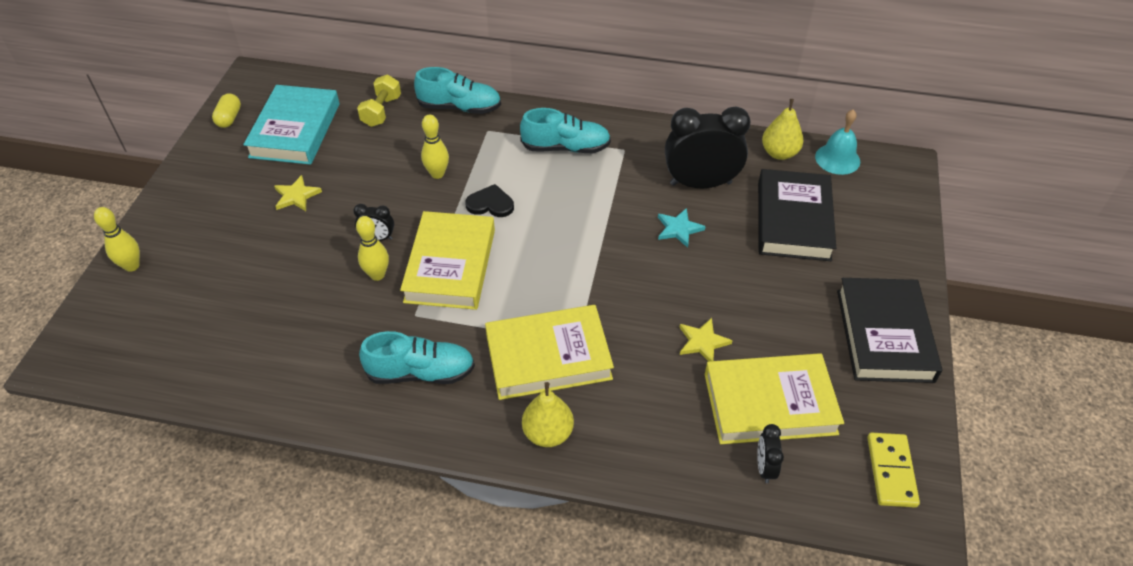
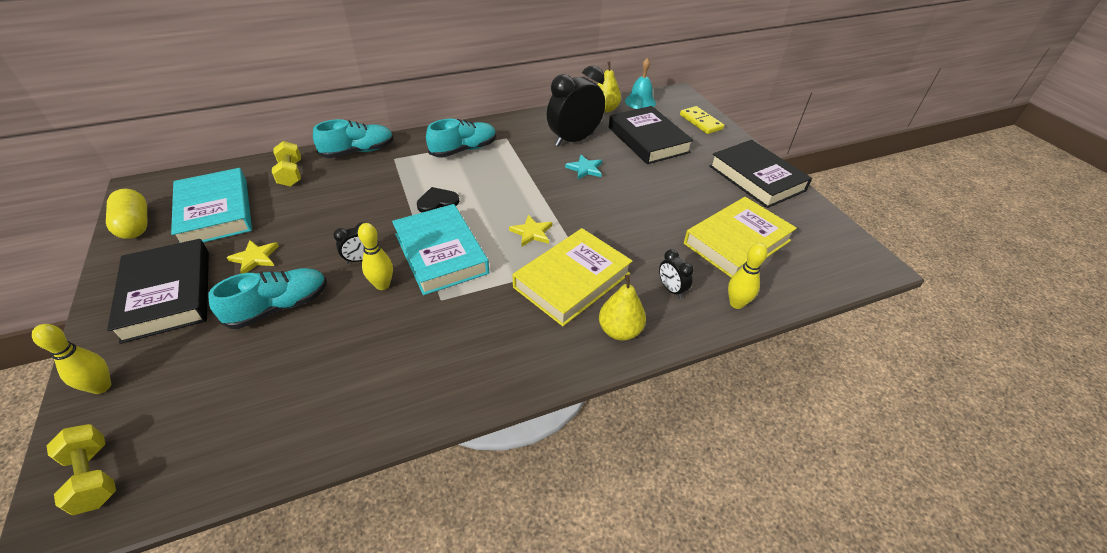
camera: 35 degrees left, 5 degrees down
(93, 337) = (94, 477): none -> yellow dumbbell
(215, 202) = (168, 294): none -> black book
(229, 118) = (135, 225): yellow capsule -> yellow capsule, size x1.51
(421, 372) = (482, 338): turquoise shoe -> turquoise shoe (279, 307)
(437, 174) = (376, 198): yellow bowling pin -> yellow bowling pin (736, 303)
(450, 265) = (441, 253): yellow book -> turquoise book
(702, 342) = (663, 225): yellow star -> yellow star (532, 232)
(765, 467) = (772, 279): black clock -> black clock (671, 289)
(891, 471) = (836, 246): yellow domino -> yellow domino (701, 122)

